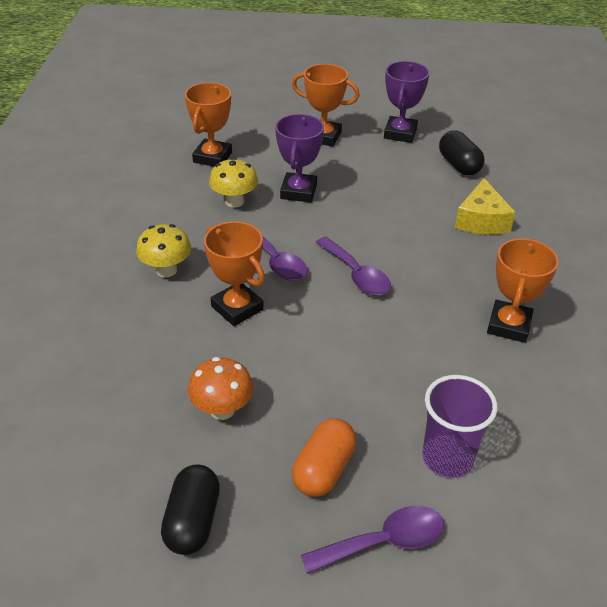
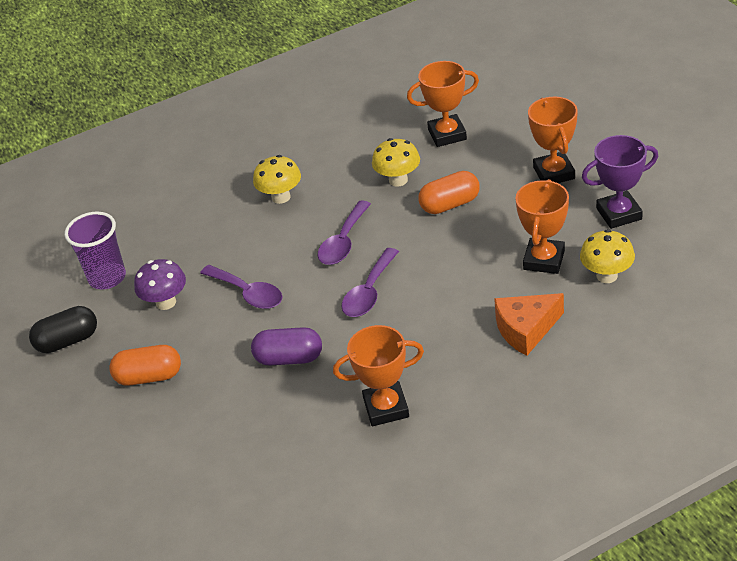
camera: 65 degrees right, 0 degrees up
(222, 409) = (166, 302): orange mushroom -> purple mushroom
(237, 308) = (271, 253): orange trophy -> orange trophy (544, 260)
(298, 191) = (450, 204): purple trophy -> orange capsule
(384, 542) = (109, 434): purple spoon -> purple spoon (248, 293)
(394, 356) = (289, 358): none -> purple capsule
(447, 458) = (205, 433): purple cup -> purple cup (107, 278)
(459, 165) = (607, 275): black capsule -> yellow mushroom
(481, 220) = (526, 329): yellow cheese -> orange cheese

